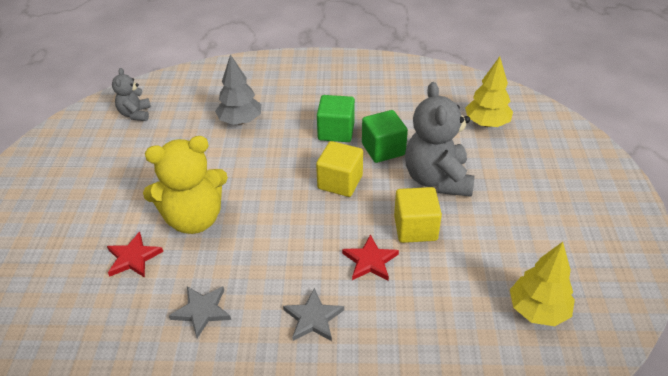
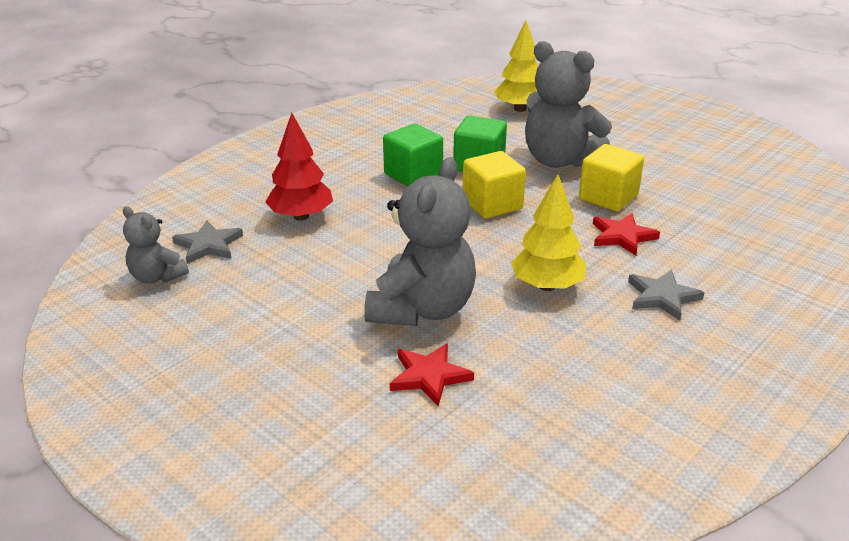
camera: 50 degrees left, 10 degrees down
(194, 219) = (422, 309): yellow teddy bear -> grey teddy bear
(202, 311) = (576, 359): grey star -> grey star (208, 245)
(240, 121) = (301, 216): grey tree -> red tree
(538, 310) = (768, 191): yellow tree -> yellow tree (547, 286)

